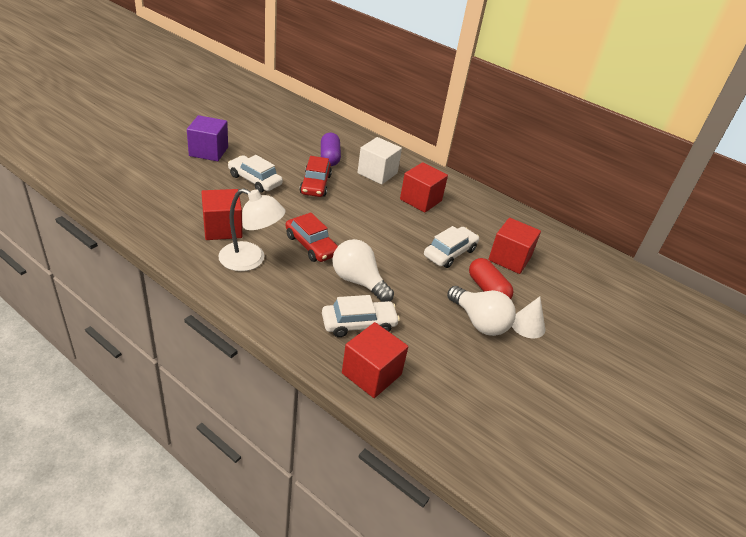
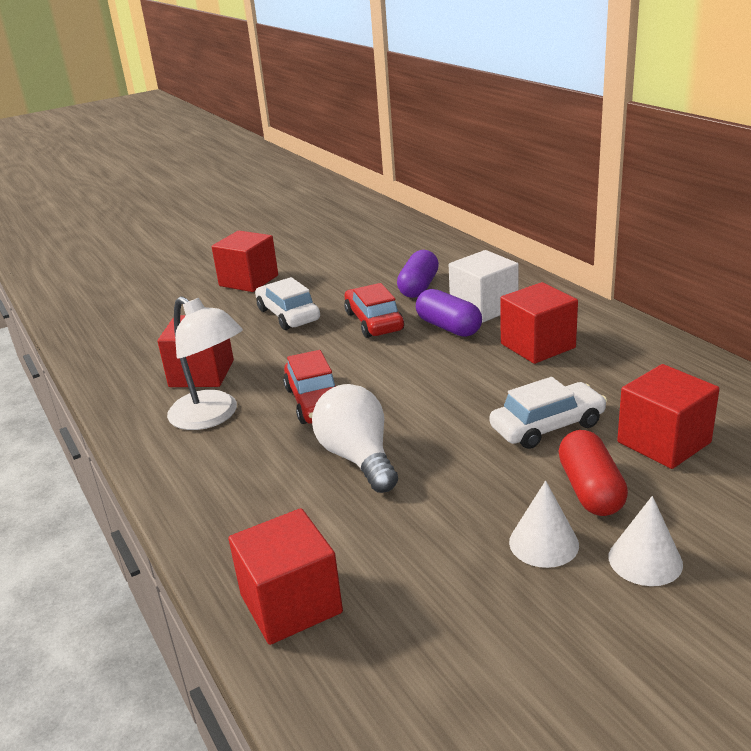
camera: 30 degrees right, 10 degrees down
(208, 151) = (249, 281): purple cube -> red cube
(315, 184) = (374, 321): red car -> red car turned 135 degrees clockwise
(359, 324) = (319, 522): white car -> none
(363, 188) = (448, 327): none -> purple capsule
(479, 322) = (543, 543): white light bulb -> white cone

